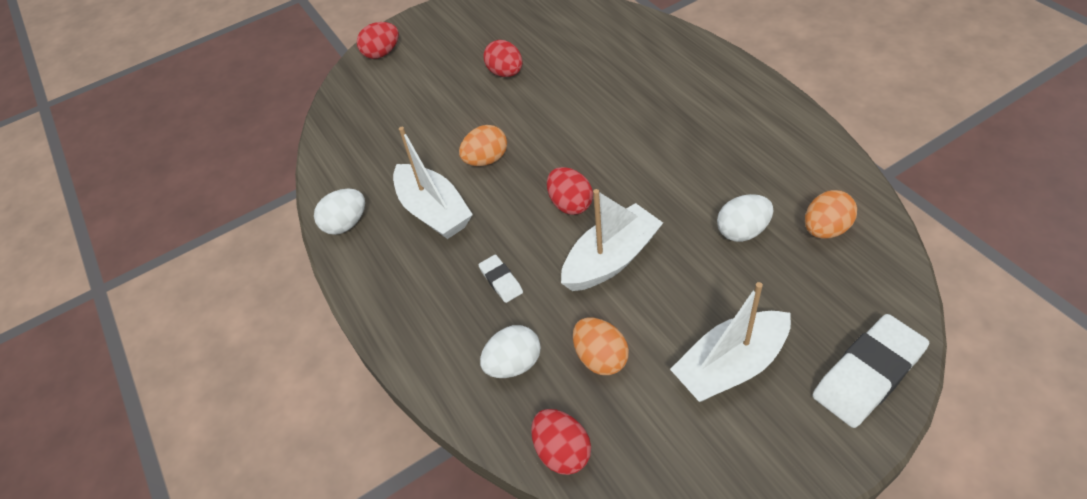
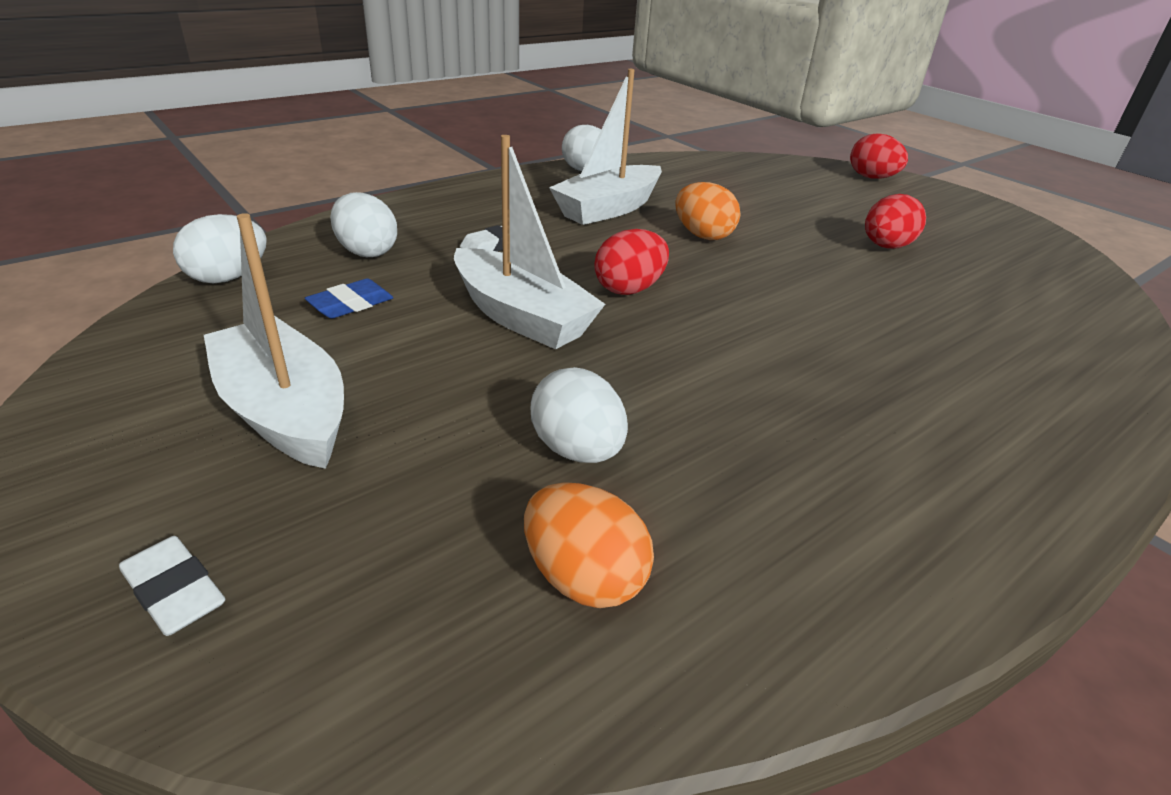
camera: 75 degrees right, 15 degrees down
(562, 451) = (228, 277): red egg -> white egg
(600, 358) = (351, 304): orange egg -> blue eraser
(868, 374) = (175, 590): white eraser -> white eraser, size x0.50

